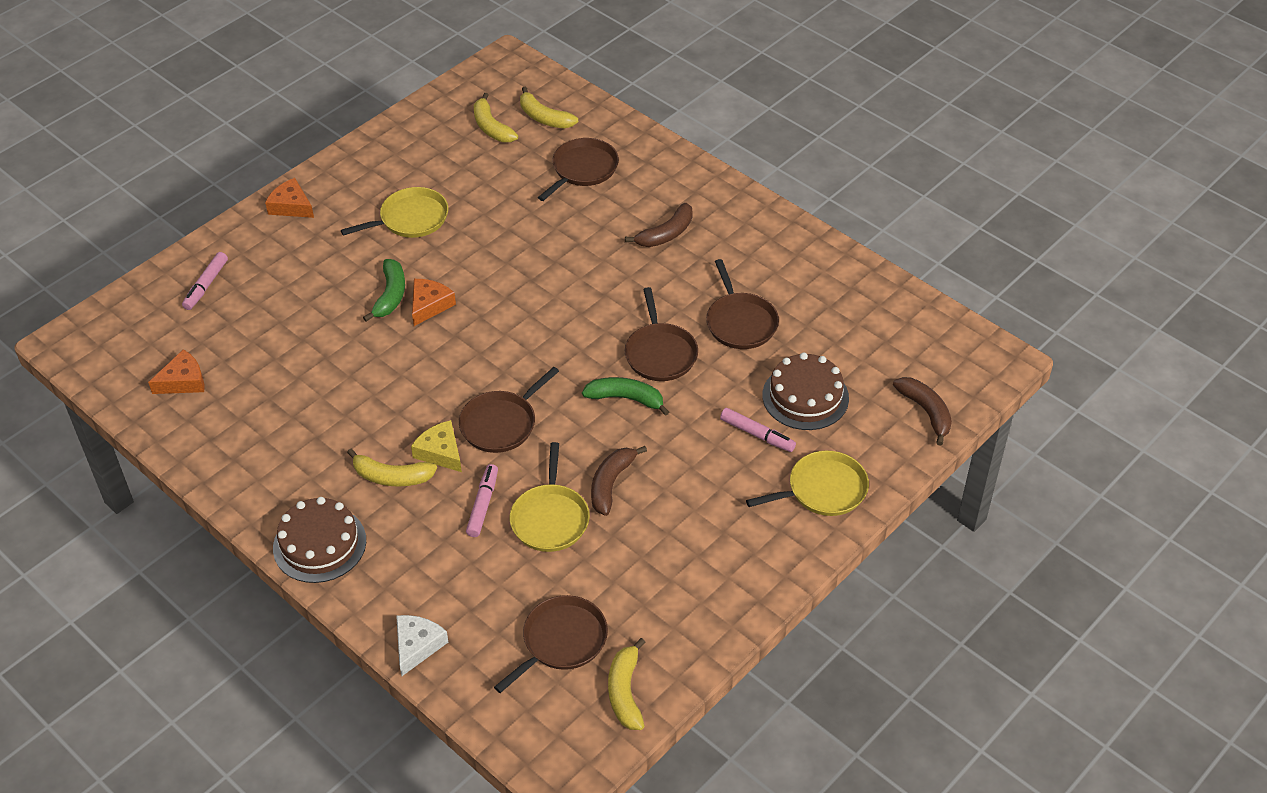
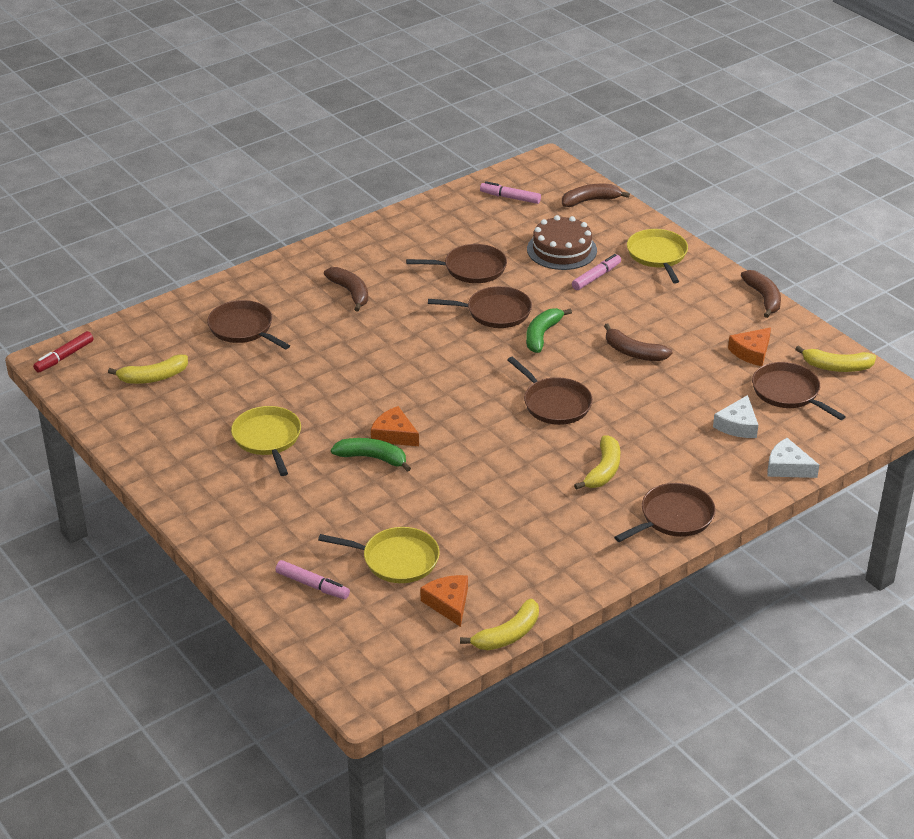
camera: 80 degrees left, 10 degrees down
(291, 206) = (213, 519): orange cheese -> orange cheese (751, 352)
(319, 544) = (673, 517): brown cake -> brown pan
(440, 452) = (580, 440): yellow cheese -> none
(483, 505) = (644, 421): pink marker -> pink marker (510, 198)
(489, 593) = (738, 425): none -> white cheese
(511, 67) = (64, 357): none -> red marker
(544, 117) = (155, 344): yellow banana -> yellow banana (507, 635)
(550, 518) = (664, 387): yellow pan -> yellow pan (396, 560)
(759, 606) = (763, 298): none -> brown banana

